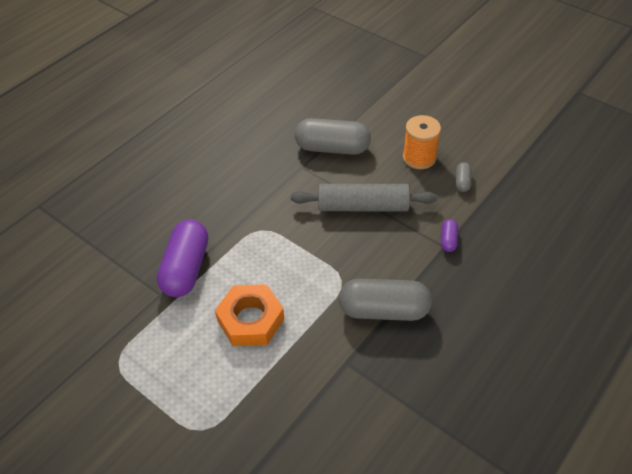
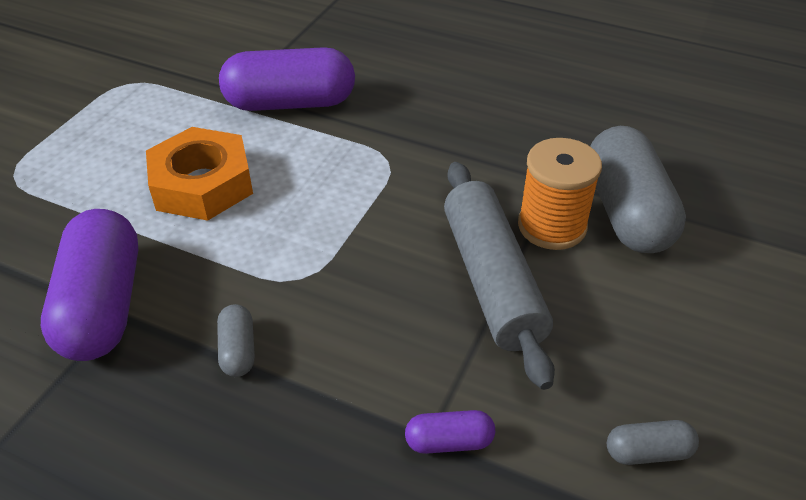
camera: 75 degrees right, 5 degrees down
(339, 370) = (103, 306): none -> purple capsule
(383, 310) = (238, 350): grey capsule -> grey capsule, size x0.45
(419, 158) = (681, 355): orange spool -> orange spool (552, 226)

